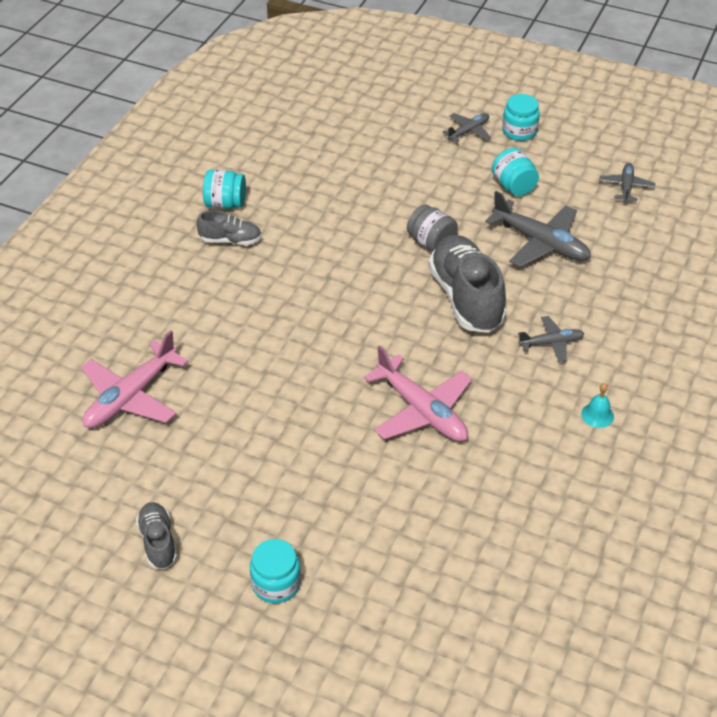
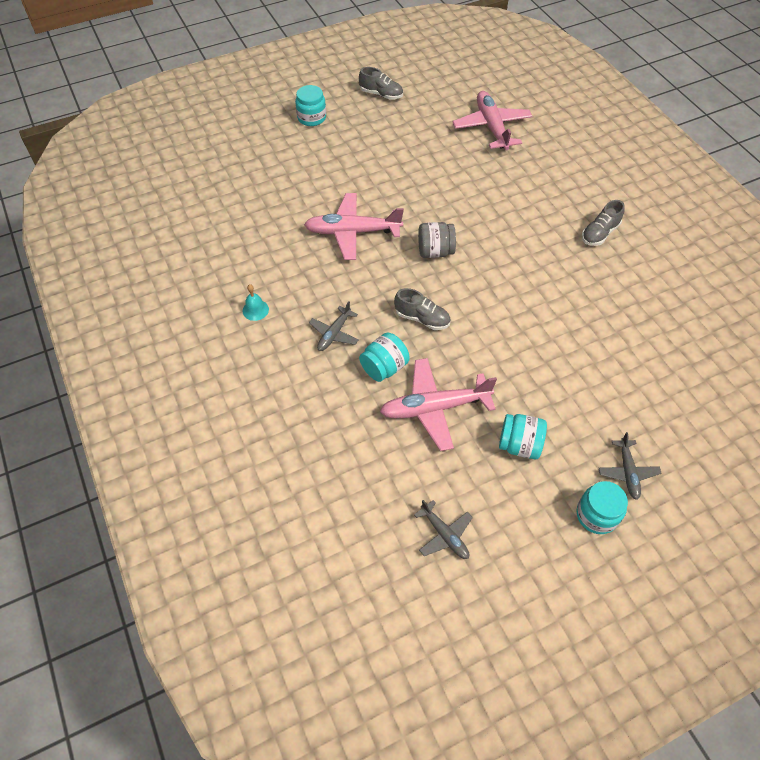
camera: 130 degrees right, 10 degrees up
(225, 204) = (646, 252): turquoise jar -> turquoise jar (384, 367)
(431, 243) = (498, 339): grey jar -> grey jar (435, 251)
(466, 298) = (422, 319): grey shoe -> grey shoe, size x0.51
(540, 243) = (434, 408): grey plane -> pink plane

